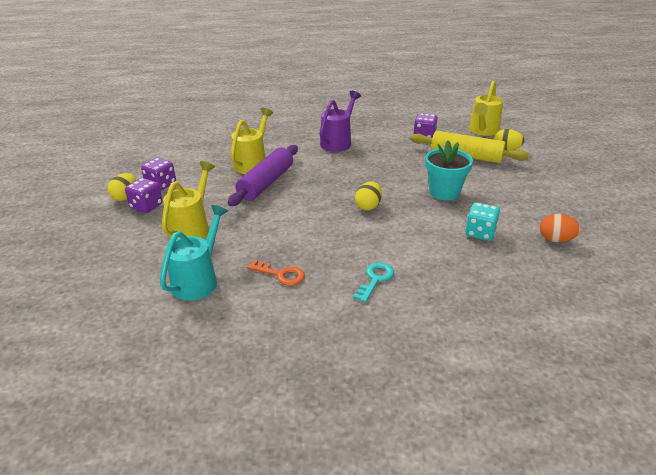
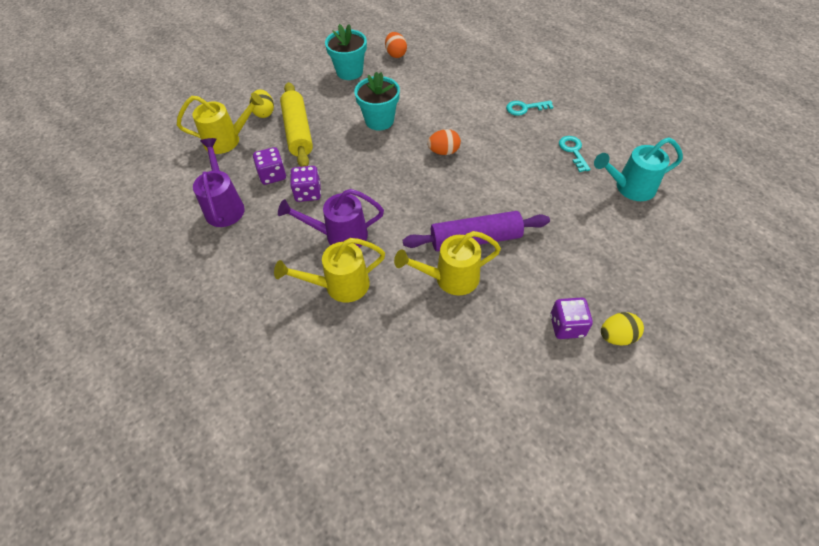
camera: 125 degrees left, 20 degrees up
(146, 206) = (607, 302): purple dice -> purple dice (308, 193)
(192, 228) = (591, 239): yellow watering can -> yellow watering can (340, 286)
(281, 274) = (573, 151): orange key -> turquoise key
(368, 206) = (443, 152): yellow egg -> orange egg
(412, 117) = (224, 206): none -> purple watering can
(480, 233) = (421, 85): turquoise dice -> none
(540, 202) = (349, 72): none -> turquoise flower pot

